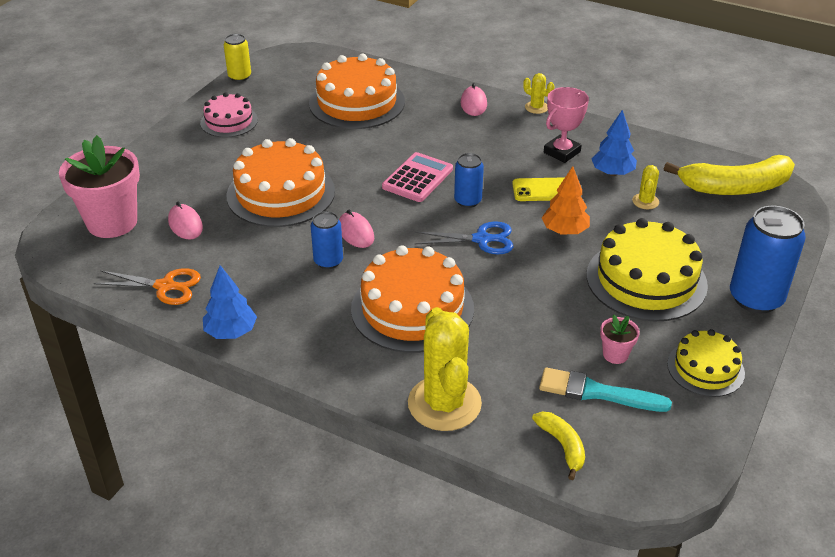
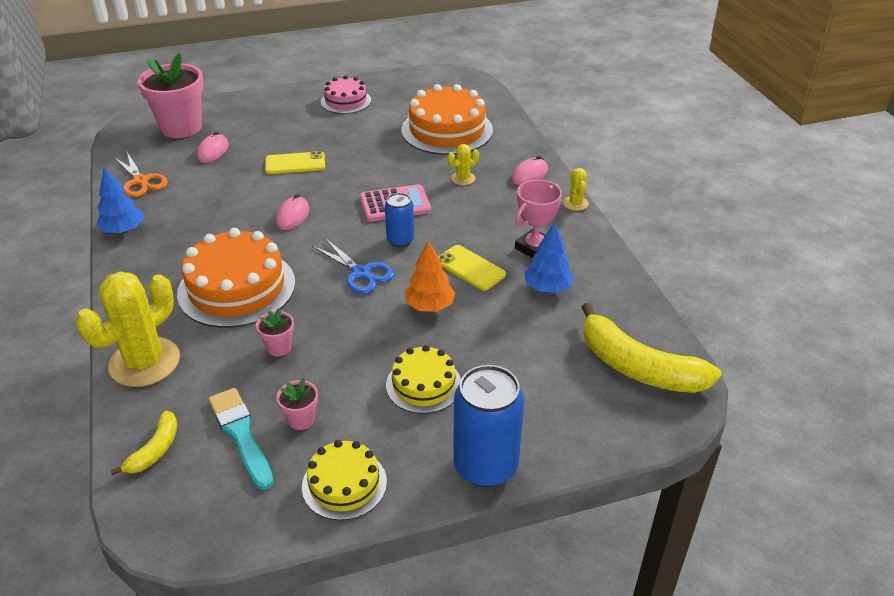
camera: 45 degrees right, 0 degrees up
(239, 76) = (402, 75): yellow can -> none
(281, 193) = (295, 163): orange cake -> yellow phone
(328, 261) = (245, 223): blue can -> none
(519, 324) = (279, 347): none -> pink flower pot
(562, 152) = (534, 248): pink trophy -> pink trophy turned 45 degrees counterclockwise
(645, 201) = (534, 326): yellow cactus -> yellow cactus (463, 178)
(646, 280) = (423, 385): yellow cake -> yellow cake, size x0.58

